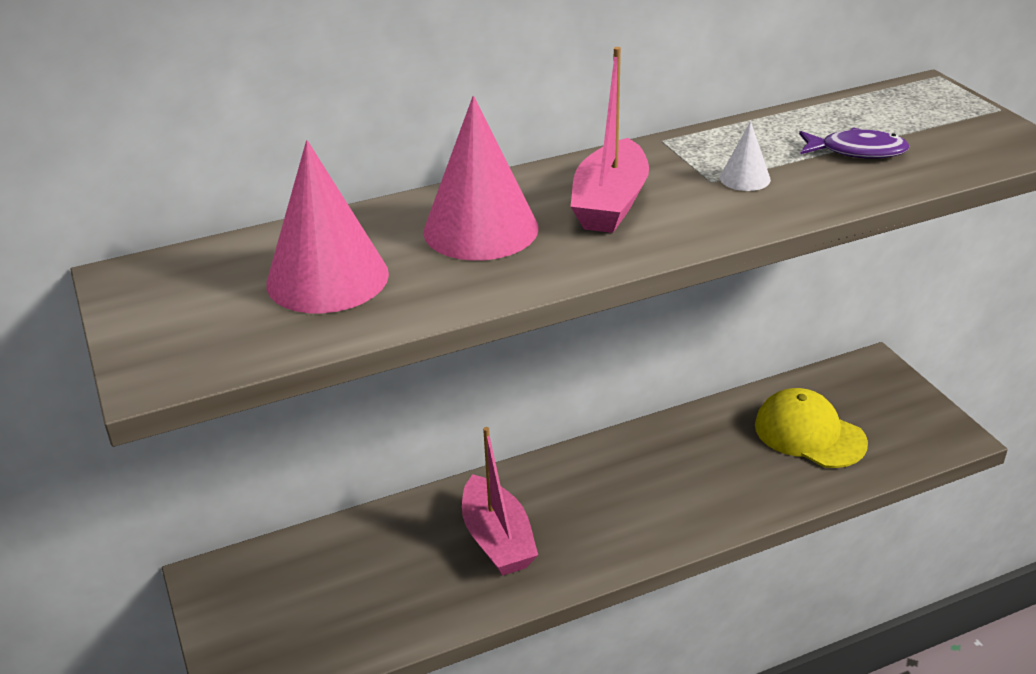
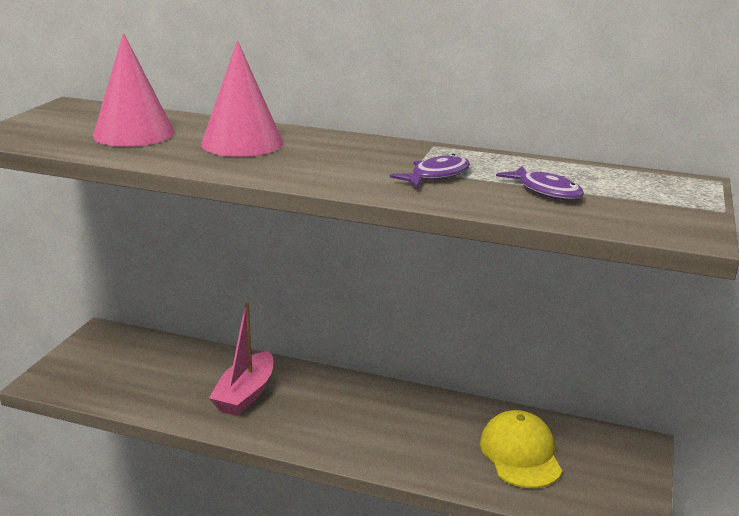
camera: 40 degrees right, 10 degrees down
(610, 203) = (331, 157): pink boat -> none
(745, 178) = (436, 176): white cone -> purple fish

